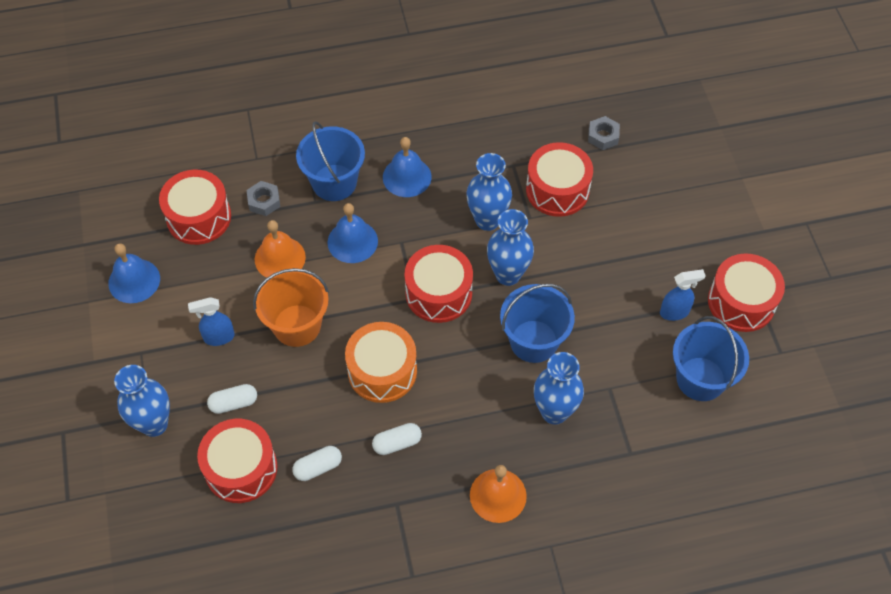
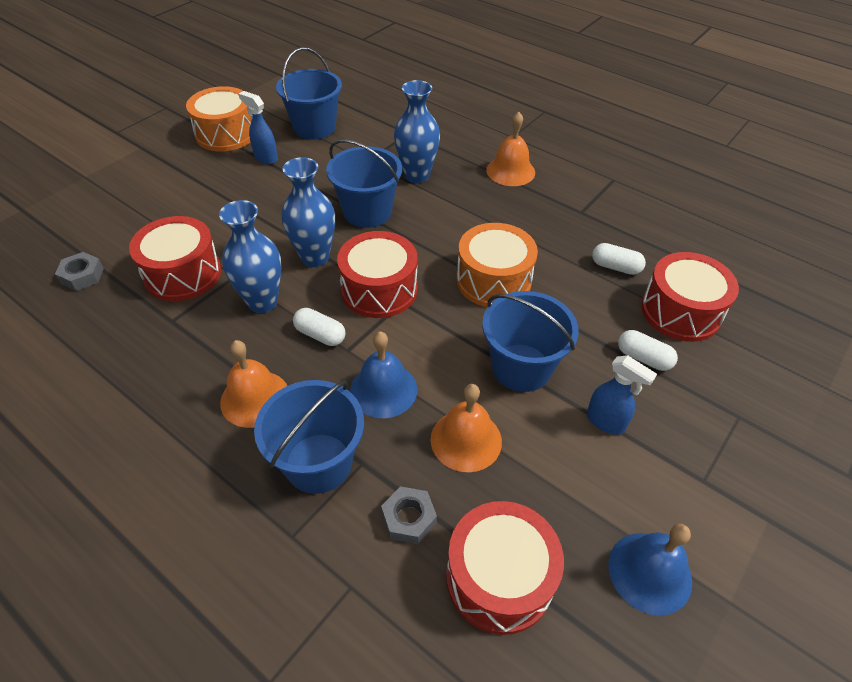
camera: 130 degrees left, 10 degrees down
(154, 424) = (738, 403): blue vase -> none
(297, 325) = (521, 367): orange bucket -> blue bucket
(397, 443) = (540, 236): white capsule -> white capsule (320, 335)
(407, 177) = (255, 398): blue bell -> orange bell
(741, 302) = (226, 134): red drum -> orange drum

